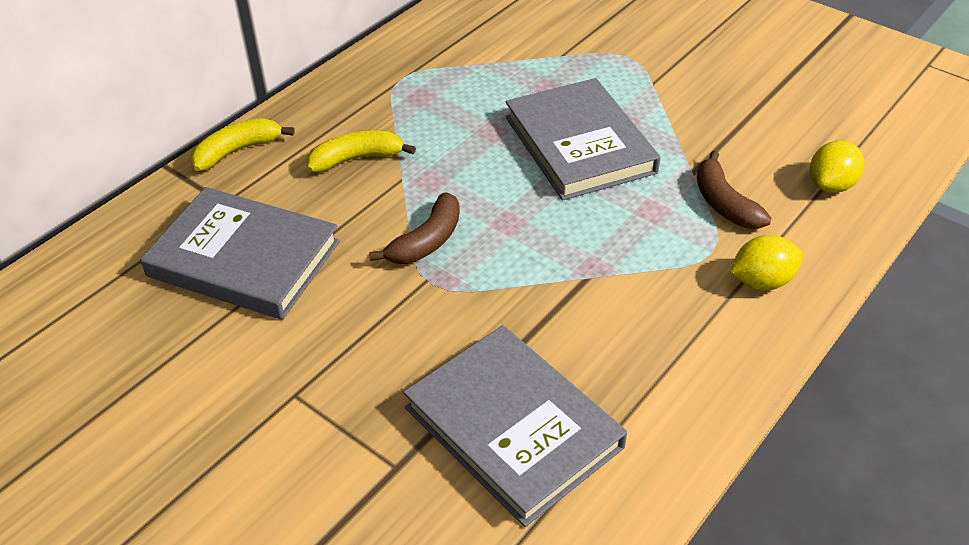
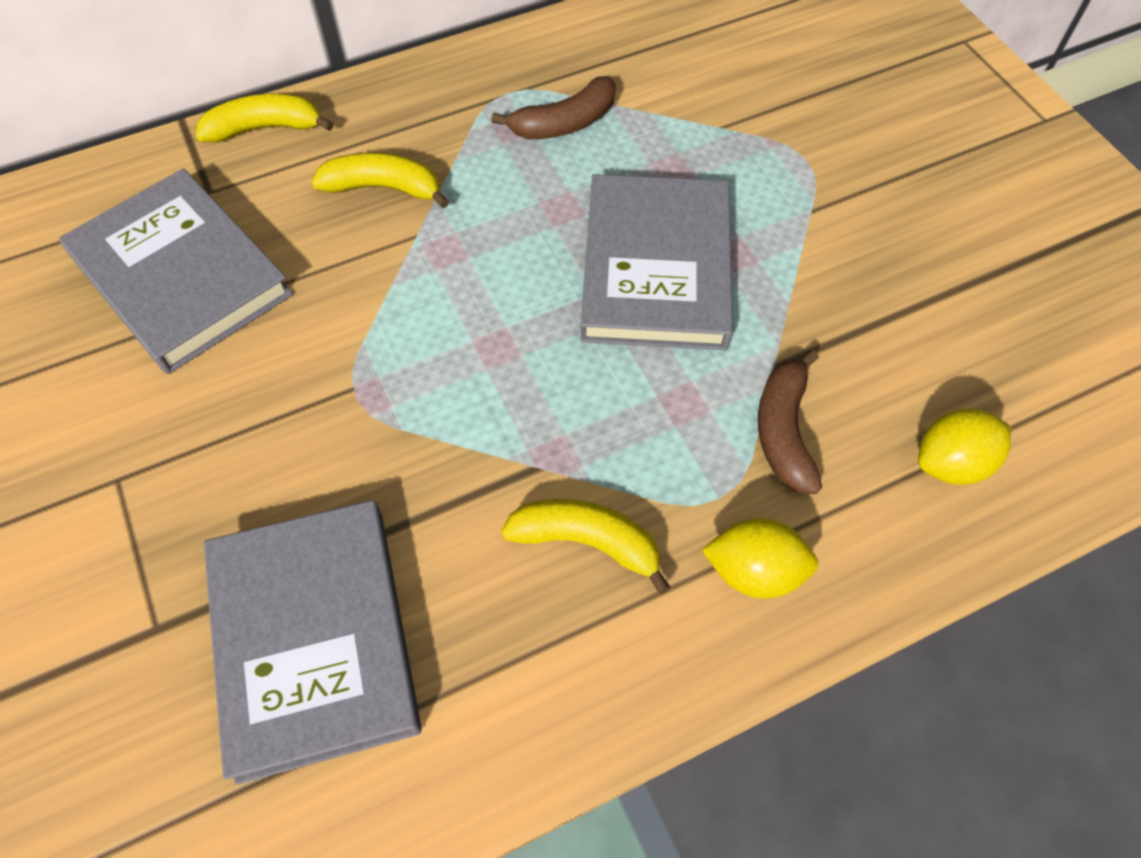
camera: 25 degrees right, 15 degrees up
(427, 241) = (387, 334): brown banana -> brown banana (564, 123)
(649, 305) = (587, 542): none -> yellow banana

